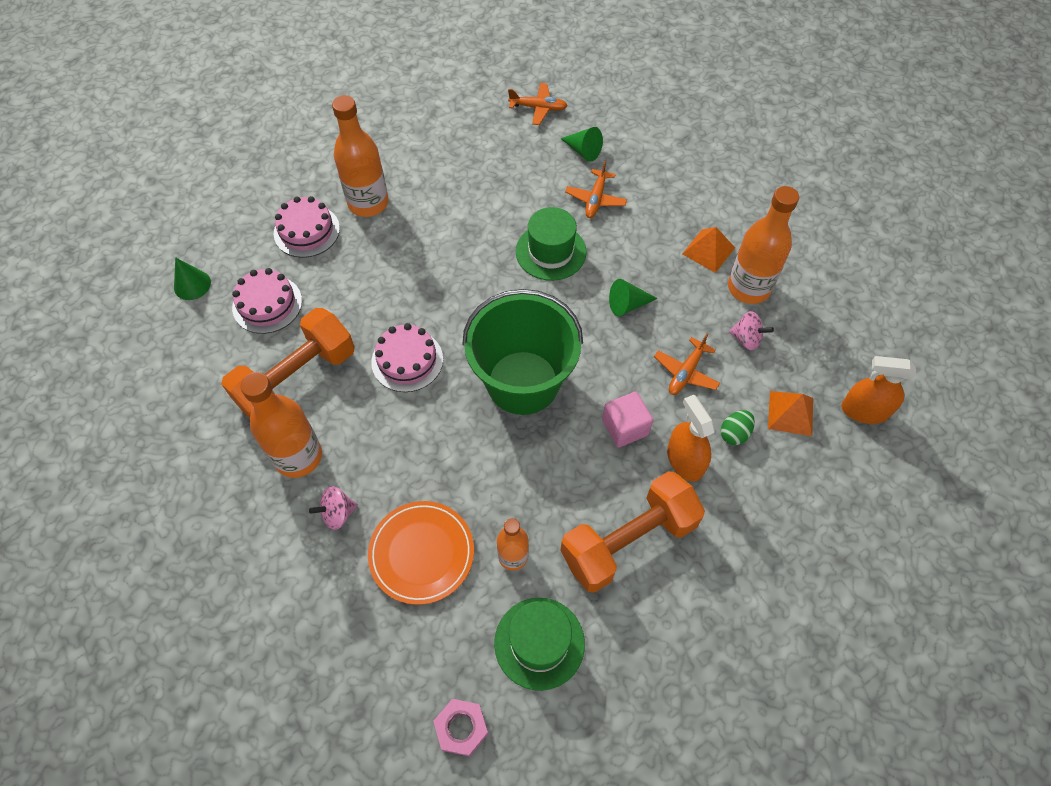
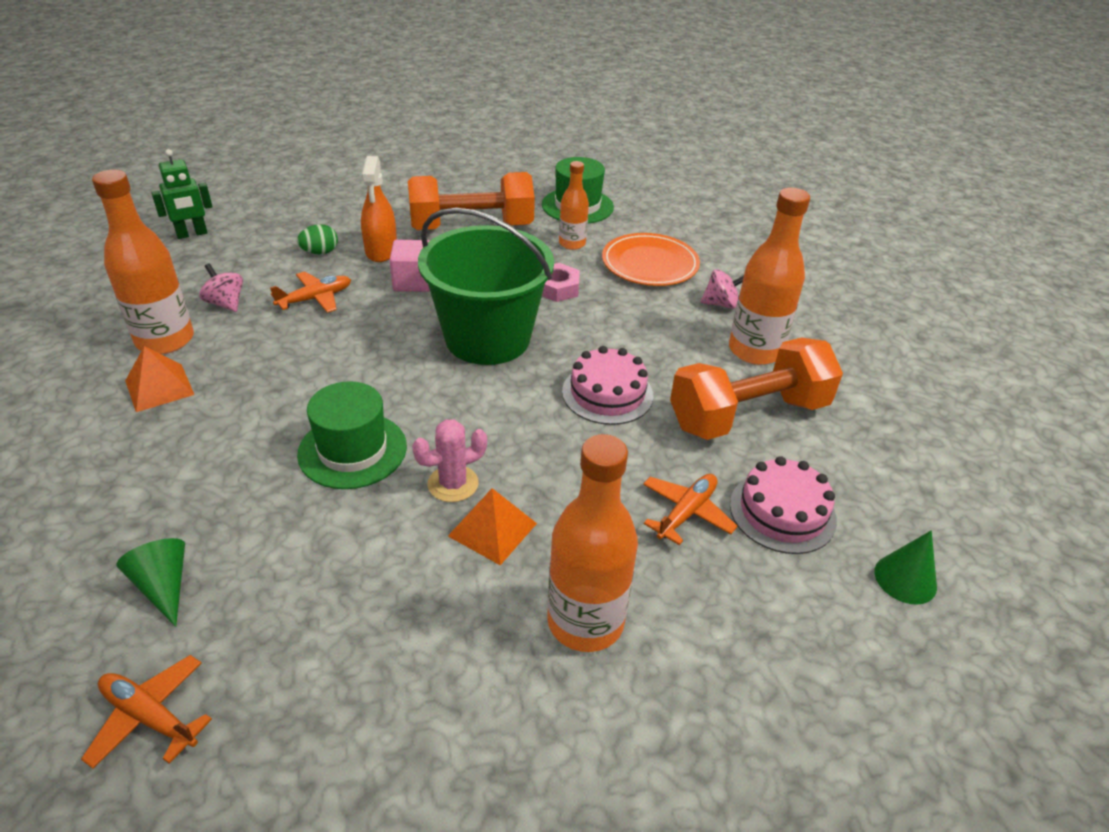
camera: 160 degrees left, 20 degrees down
(306, 231) = (706, 607): pink cake -> none
(461, 728) = (653, 192): pink nut -> pink nut (557, 288)
(476, 252) = (453, 484): none -> pink cactus
(596, 199) = (226, 498): orange plane -> orange plane (686, 513)
(627, 305) = (314, 367): green cone -> none
(790, 413) = (255, 250): orange pyramid -> orange pyramid (492, 529)
(864, 410) = (192, 234): orange spray bottle -> green robot

